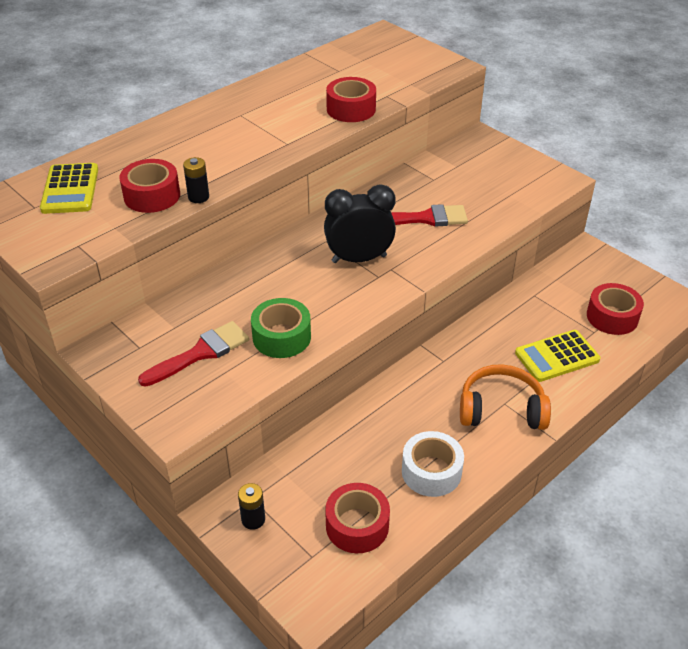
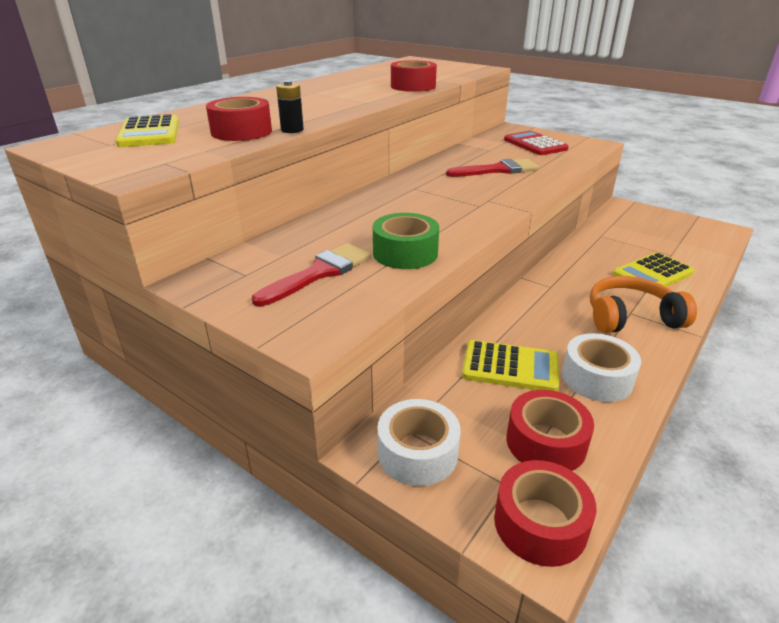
camera: 10 degrees left, 10 degrees down
(253, 519) = (417, 453): black battery -> white tape
(359, 259) = (453, 196): black clock -> none
(361, 450) = (510, 367): none -> yellow calculator
(490, 174) = (535, 144): none -> red calculator
(612, 317) = (678, 243): red tape -> red tape (540, 524)

